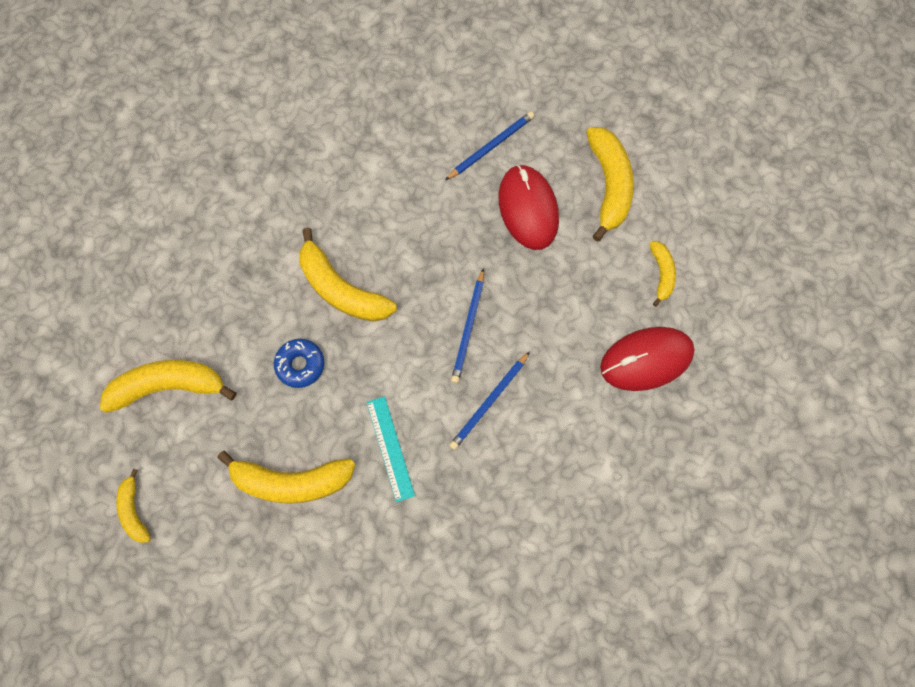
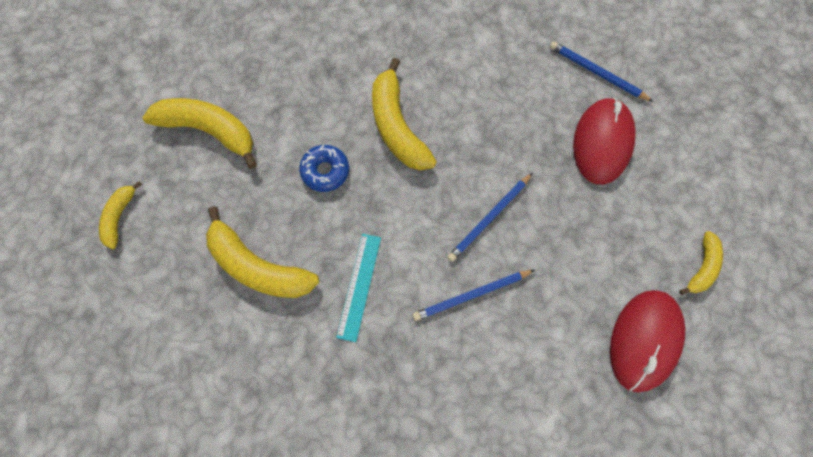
camera: 30 degrees right, 0 degrees up
(491, 146) = (597, 73): blue pencil -> blue pencil turned 135 degrees counterclockwise
(609, 185) = (690, 160): yellow banana -> none
(646, 360) = (644, 340): red mouse -> red mouse turned 75 degrees counterclockwise

